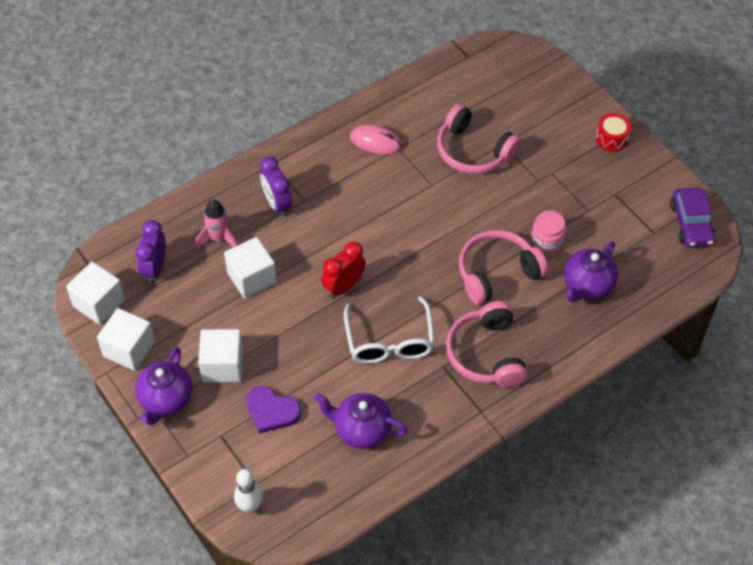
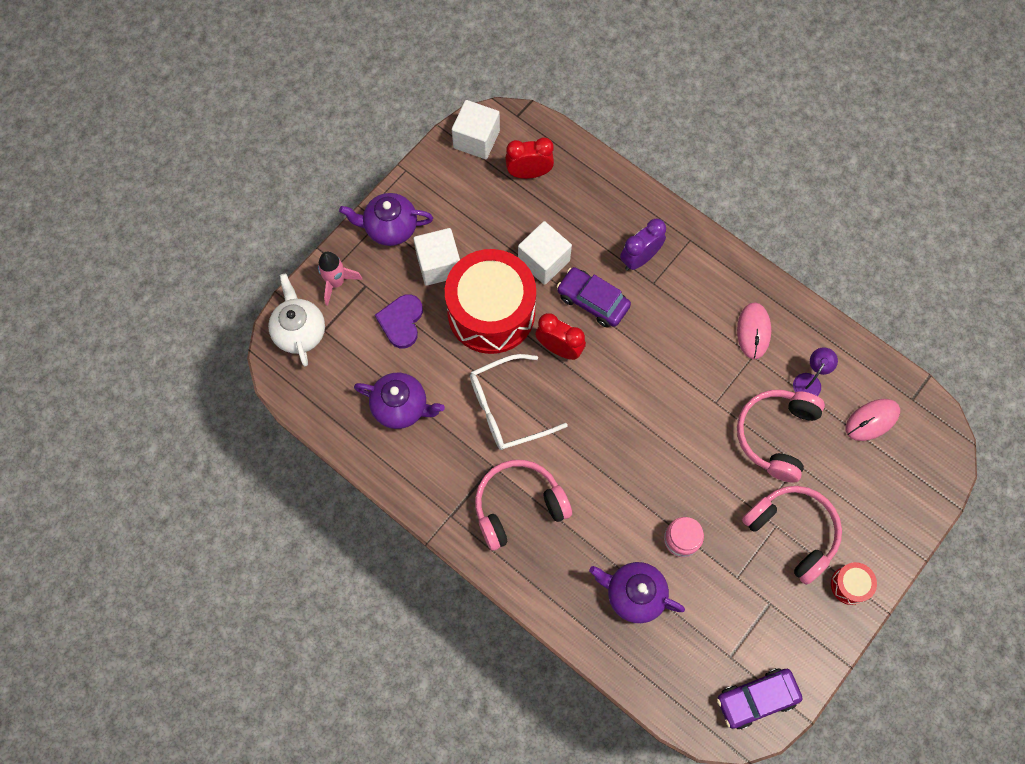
camera: 75 degrees right, 15 degrees up
(129, 349) = (434, 180): white cube -> none
(155, 268) = (529, 173): purple clock -> red clock
(219, 239) = (580, 218): pink rocket -> pink rocket (336, 282)
(250, 506) = (300, 331): white bowling pin -> white teapot
(289, 332) = (491, 312): none -> red drum
(306, 249) = (592, 301): none -> purple car
(361, 430) = (401, 407): purple teapot -> purple teapot turned 105 degrees clockwise
(432, 116) = (809, 381): none -> purple lamp
(479, 86) = (872, 420): none -> pink mouse
(497, 273) = (621, 495): pink headphones -> pink headphones (792, 532)

